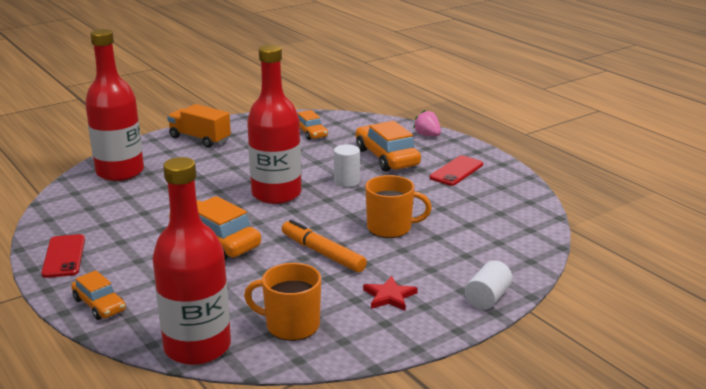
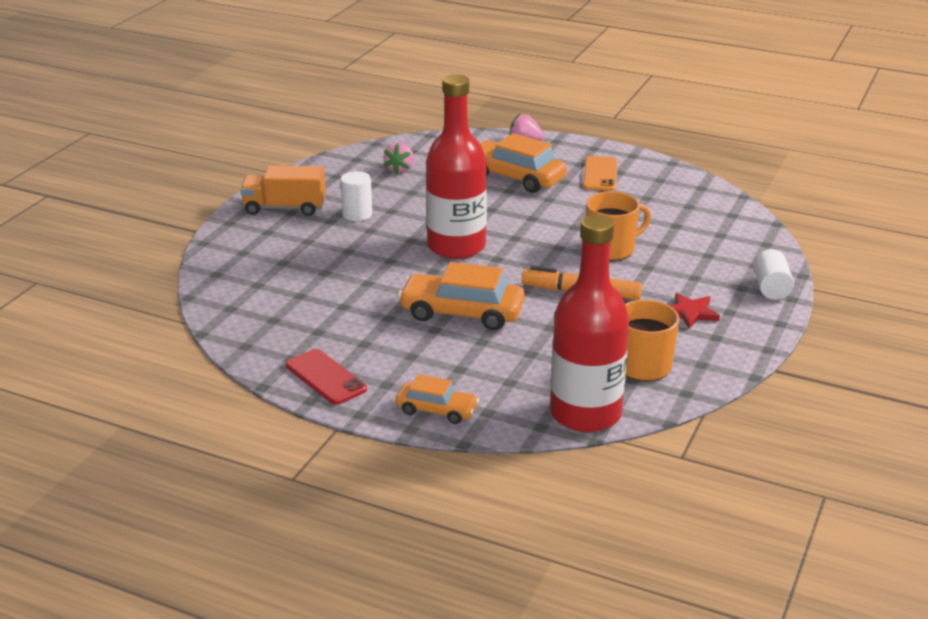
camera: 30 degrees left, 5 degrees up
(120, 172) = (248, 270): red bottle -> none
(310, 133) = (400, 169): orange car -> pink strawberry
(347, 181) = (509, 213): white cylinder -> white cylinder (357, 214)
(456, 171) = (600, 174): red phone -> orange phone

